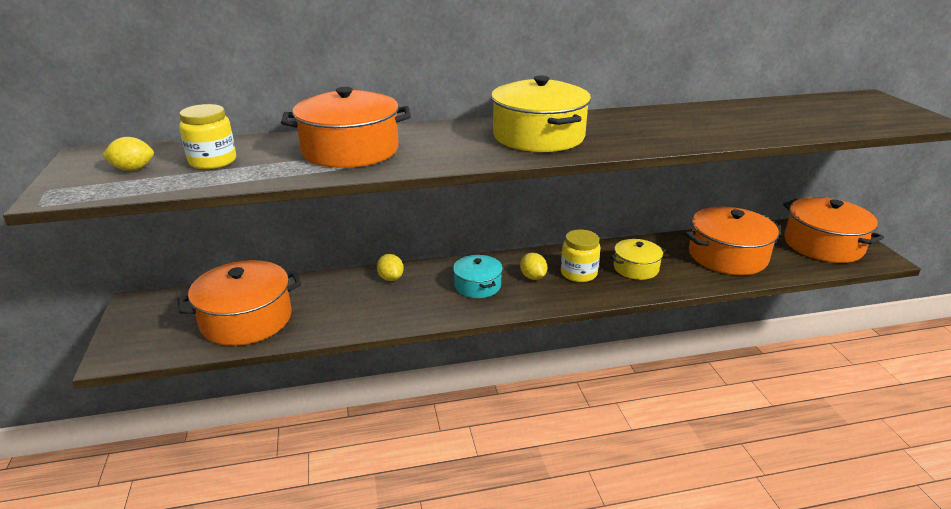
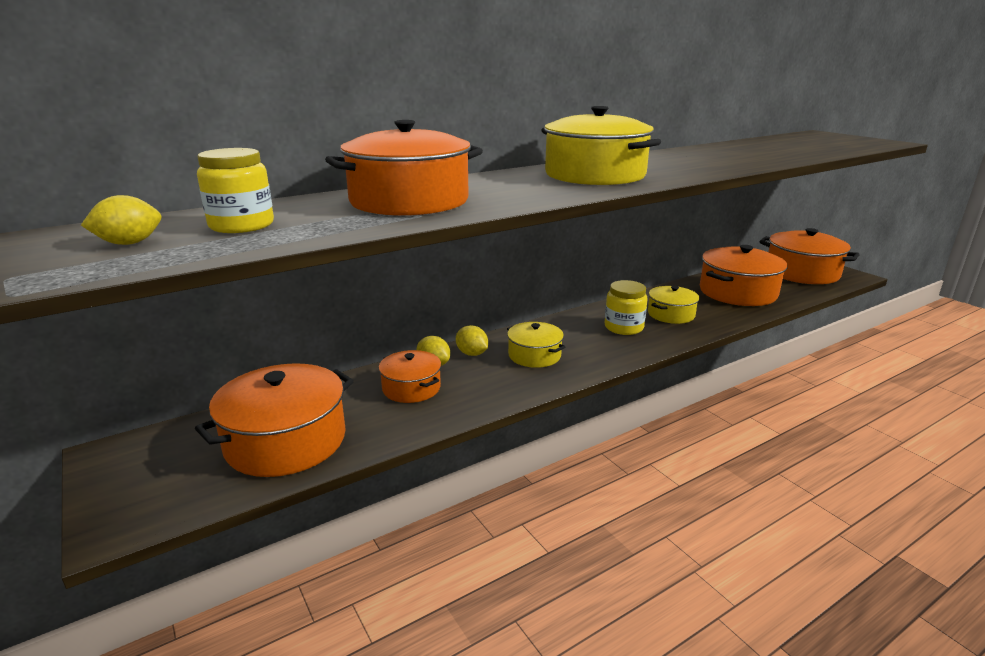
camera: 20 degrees left, 5 degrees down
(359, 295) = (411, 388): none -> orange pot
(477, 286) = (534, 355): turquoise pot -> yellow pot
(533, 277) = (583, 338): yellow lemon -> yellow lemon (472, 353)

